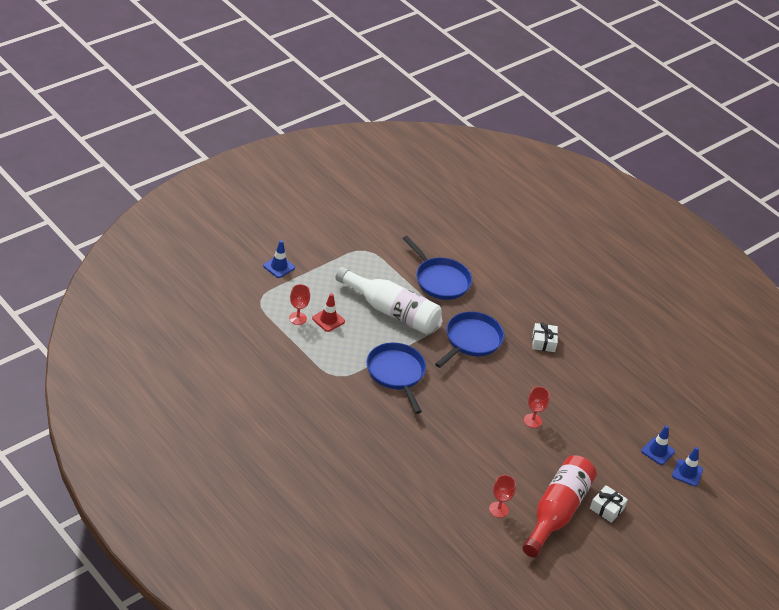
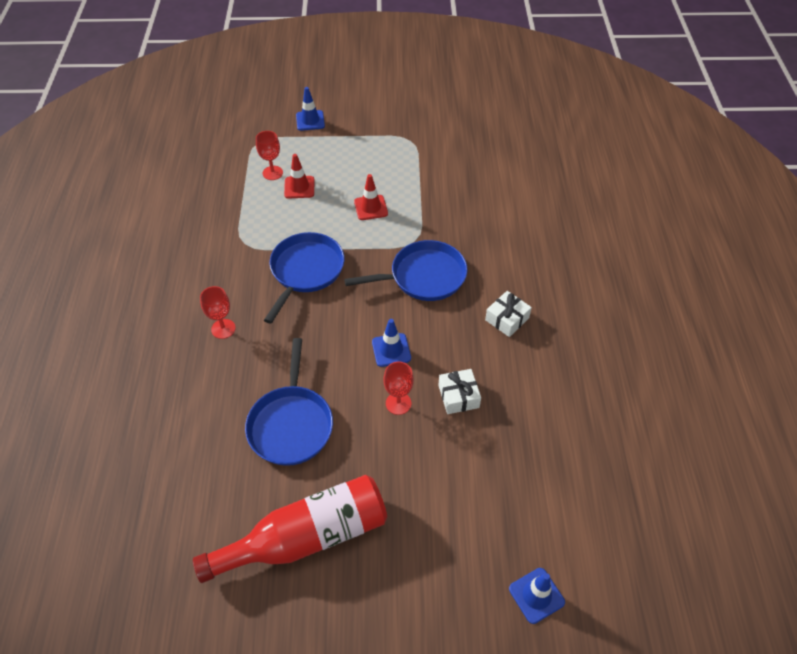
camera: 45 degrees right, 10 degrees up
(391, 311) = (371, 207): white bottle -> red traffic cone
(440, 280) = (456, 200): blue pan -> blue pan (291, 424)
(498, 509) = (242, 488): red goblet -> red goblet (223, 329)
(607, 508) = (374, 574): white gift -> white gift (458, 396)
(657, 451) = (522, 538): blue traffic cone -> blue traffic cone (391, 350)

